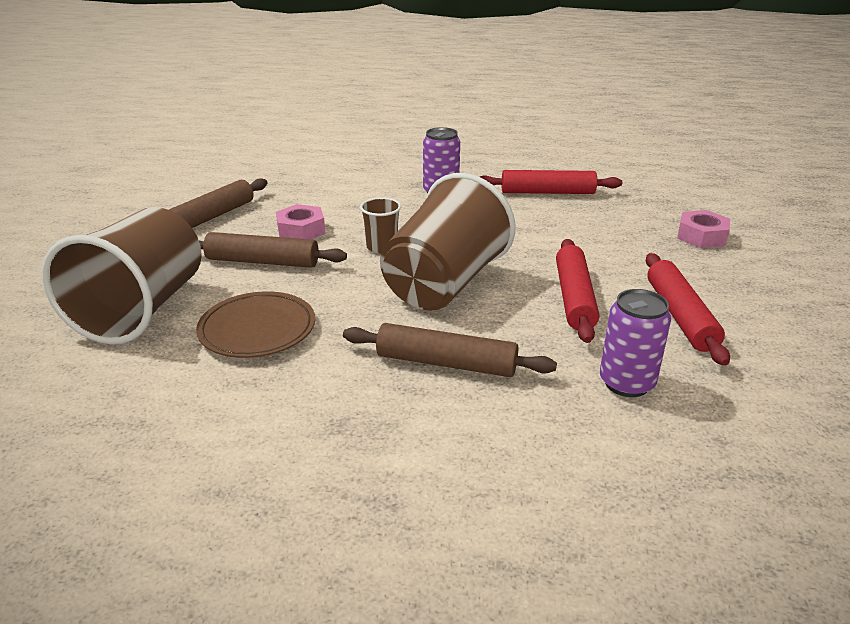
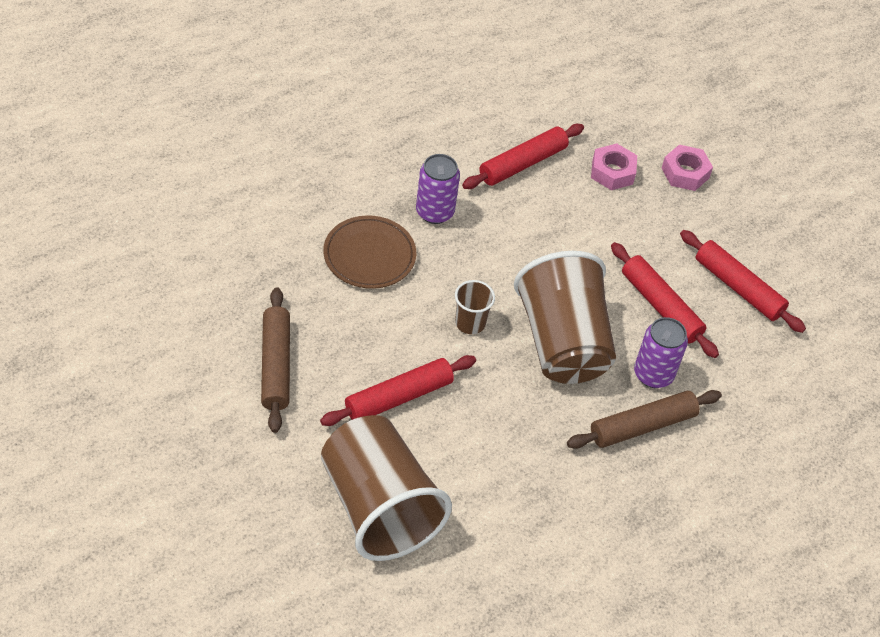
camera: 45 degrees left, 20 degrees up
(257, 329) = (489, 473): brown plate -> brown plate (369, 256)
(262, 261) = (398, 397): brown rolling pin -> red rolling pin
(301, 230) = (379, 338): pink nut -> pink nut (612, 172)
(626, 383) = (756, 377): purple can -> purple can (653, 374)

